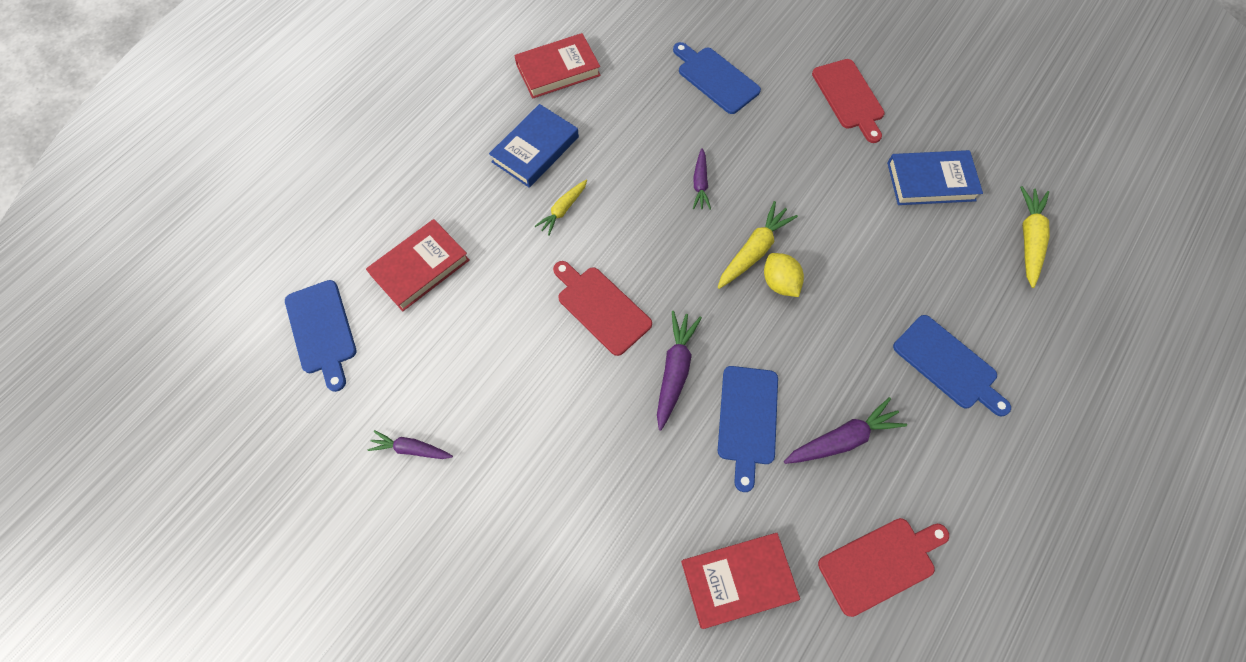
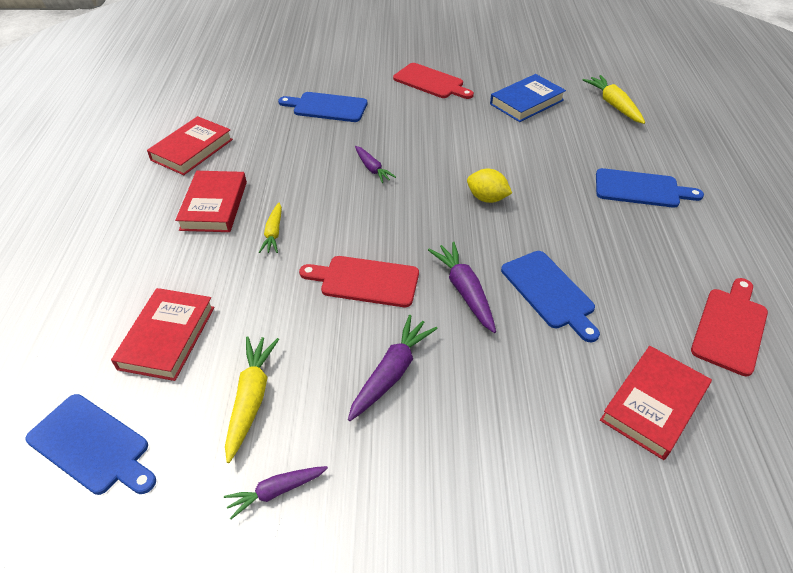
camera: 35 degrees left, 20 degrees down
(535, 149) = (214, 205): blue book -> red book
(753, 251) = (450, 189): yellow carrot -> yellow carrot (251, 399)
(842, 439) = (624, 266): purple carrot -> purple carrot (391, 373)

